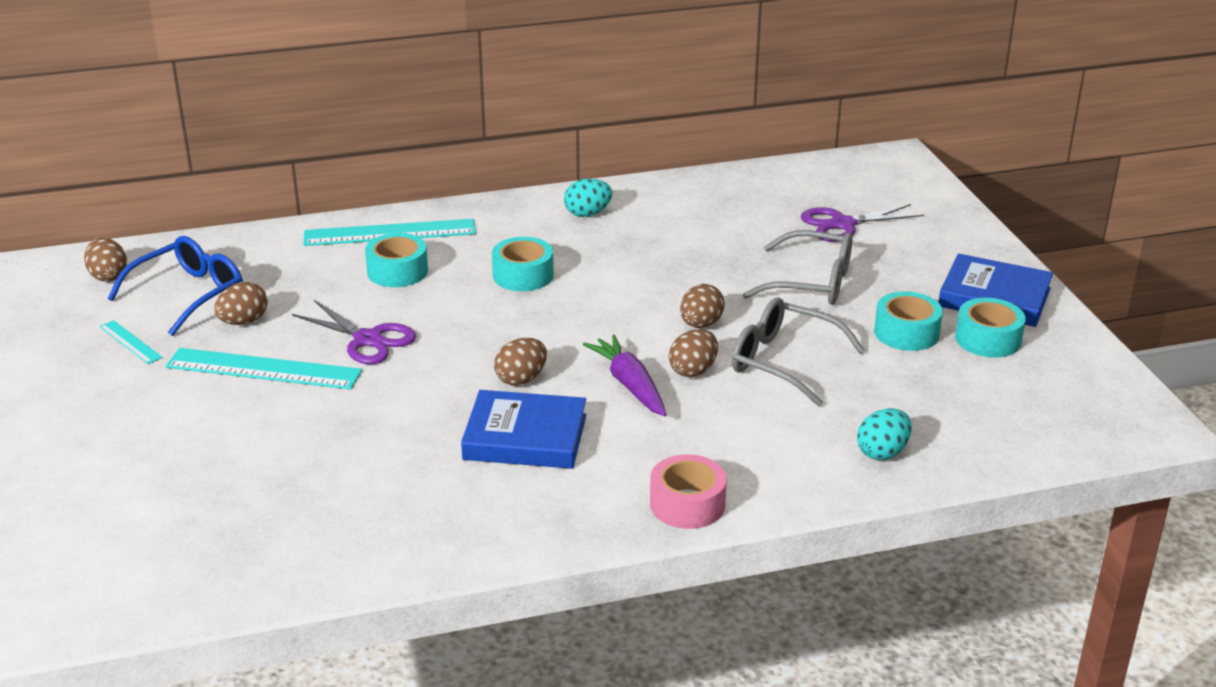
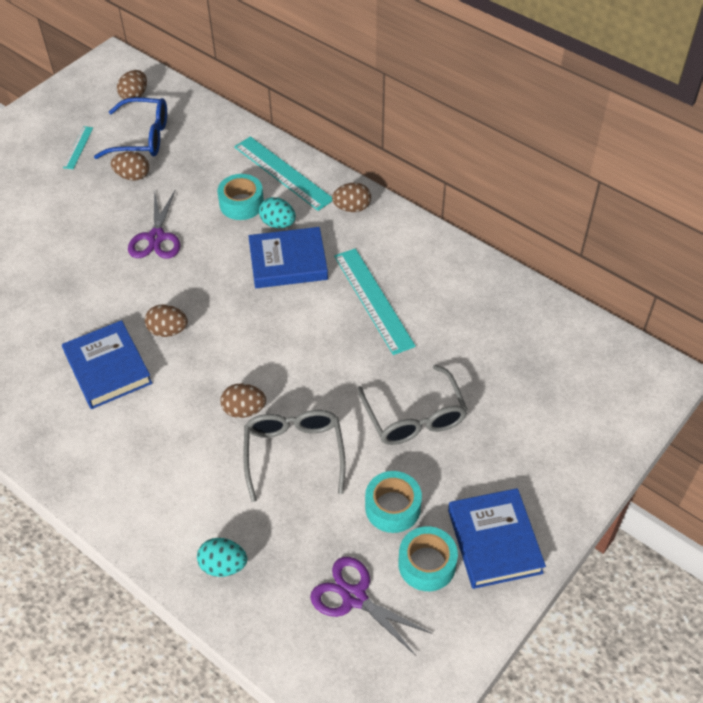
camera: 55 degrees right, 20 degrees up
(263, 369) = (92, 215): turquoise ruler -> turquoise ruler (373, 300)
(523, 275) = (288, 262): turquoise tape -> blue book
(587, 214) = (396, 248): turquoise egg -> turquoise egg (278, 223)
(630, 385) = (202, 386): purple carrot -> none
(687, 504) = (92, 486): pink tape -> none
(701, 324) = (304, 384): brown egg -> brown egg (352, 208)
(843, 224) = (518, 393): purple scissors -> purple scissors (354, 597)

